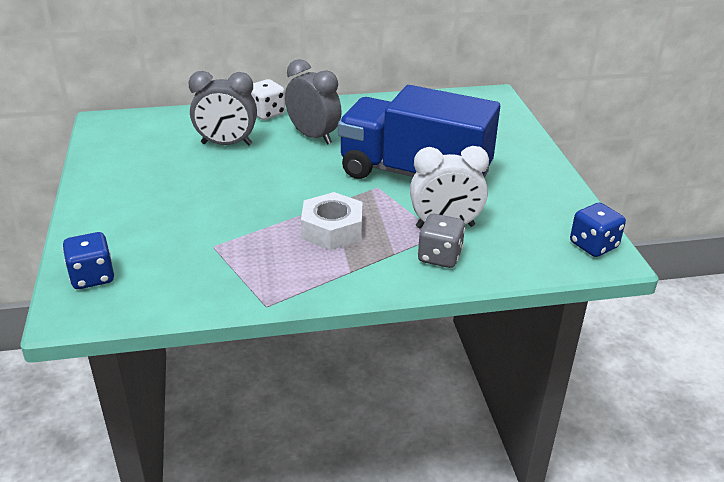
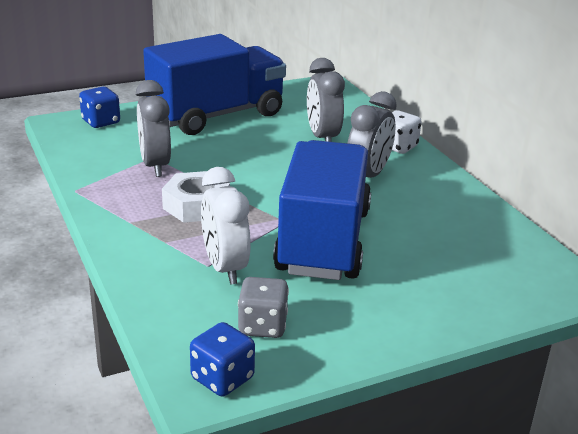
camera: 75 degrees right, 5 degrees down
(133, 194) = (216, 115): none -> blue truck
(234, 246) = (155, 165): none -> grey clock
(439, 257) = (167, 268): grey dice -> grey dice (262, 326)

